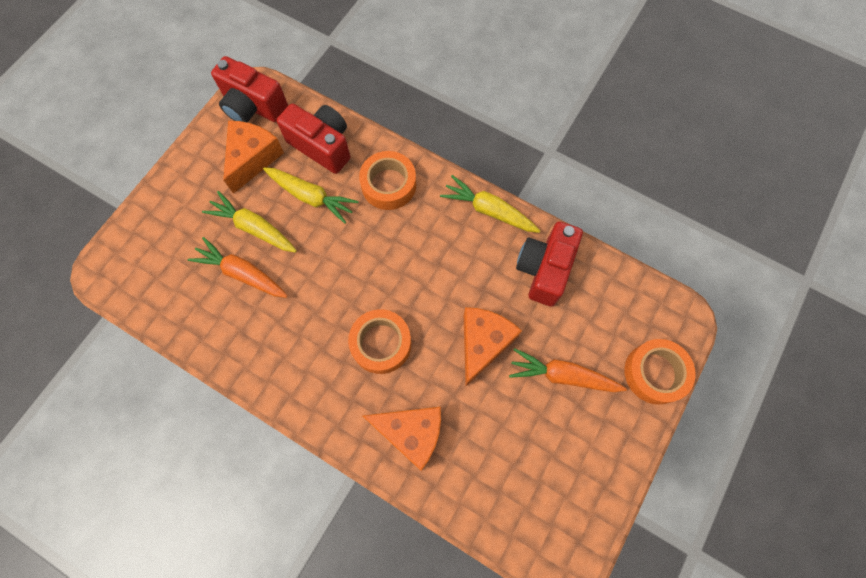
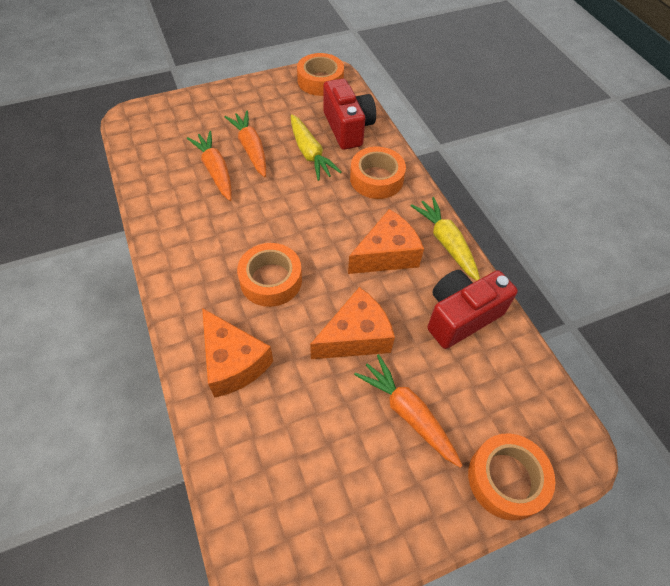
camera: 35 degrees right, 15 degrees down
(252, 158) = (290, 109): orange cheese -> orange cheese (386, 255)
(253, 106) = (320, 81): red camera -> orange tape
(254, 228) = (251, 149): yellow carrot -> orange carrot

